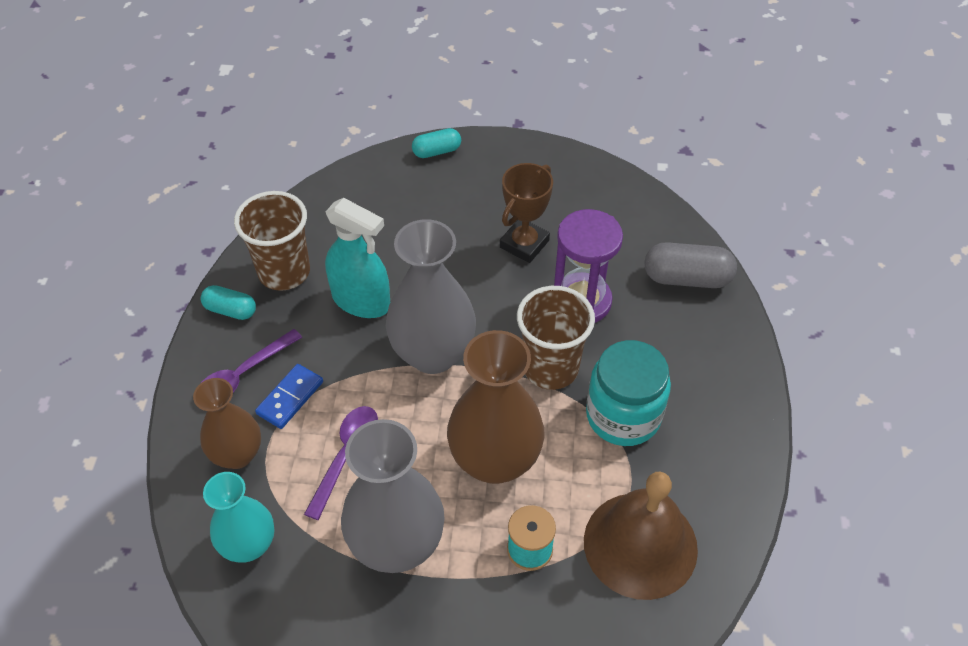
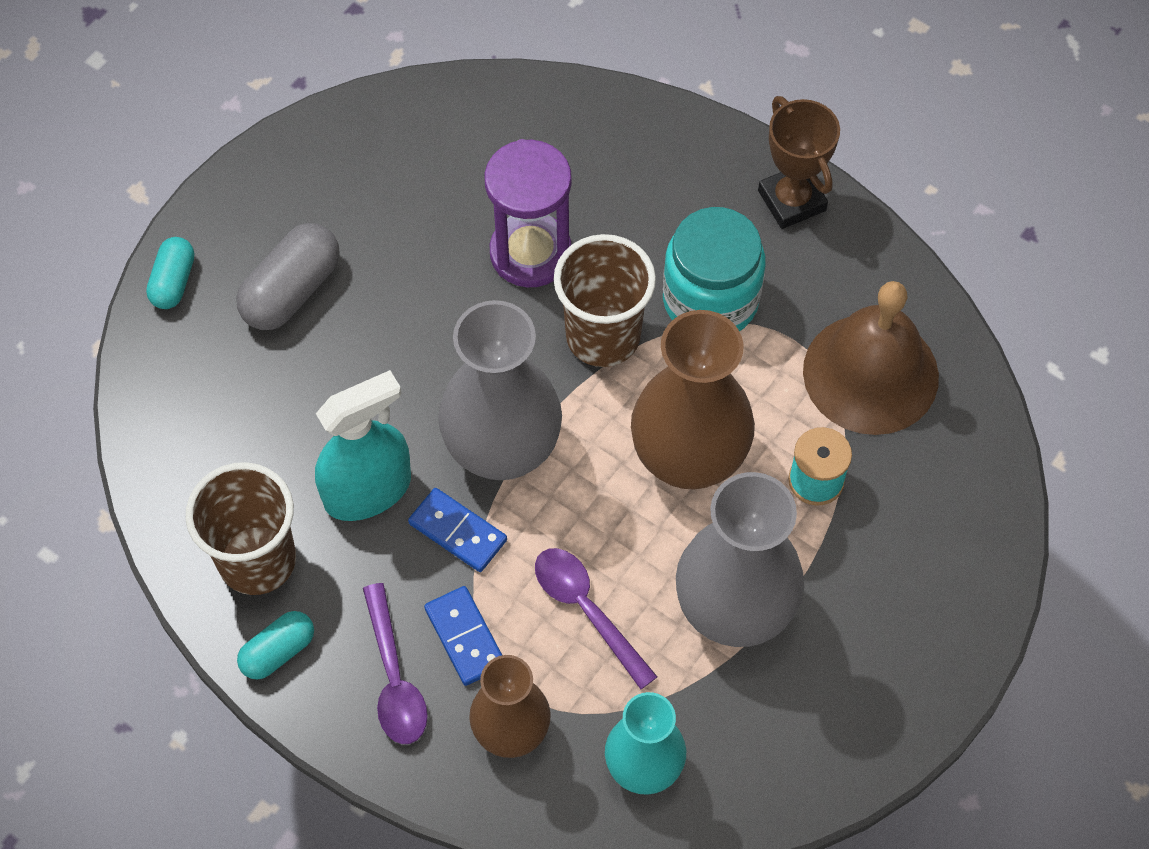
camera: 60 degrees left, 10 degrees up
(361, 359) = (458, 531): none -> blue domino
(524, 244) = (403, 265): brown trophy -> brown trophy (792, 200)
(687, 278) = (570, 129): grey capsule -> grey capsule (292, 291)

